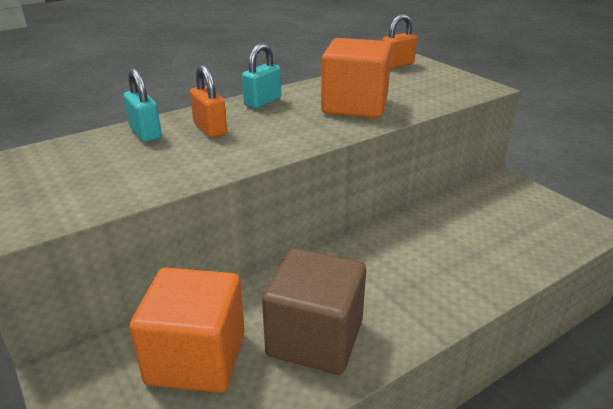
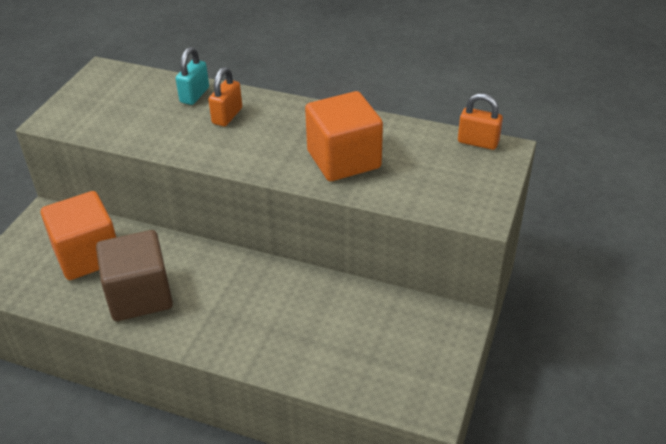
camera: 55 degrees right, 10 degrees up
(262, 102) = (300, 113): turquoise padlock -> none

